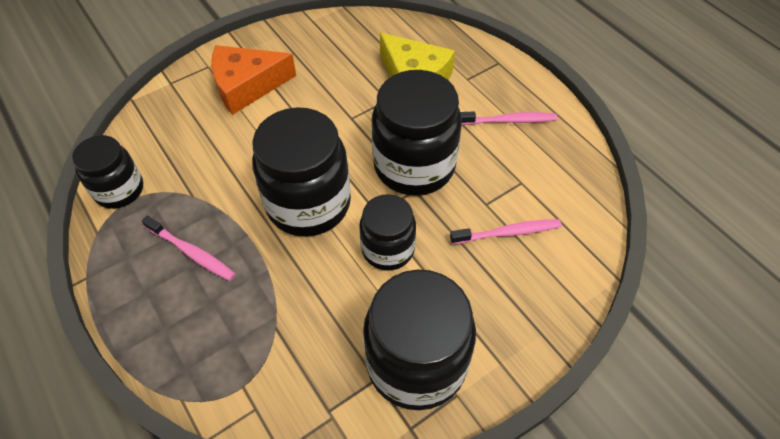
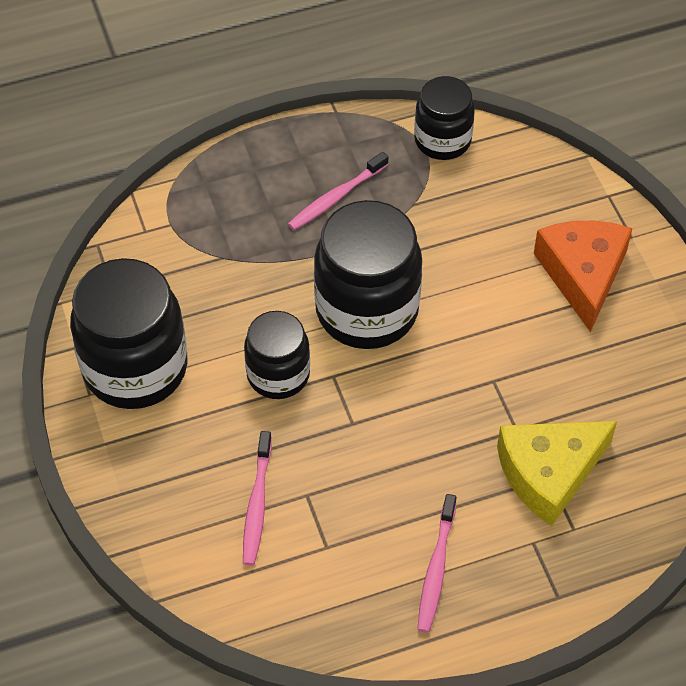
camera: 105 degrees right, 0 degrees up
(414, 166) = (390, 432): black jar -> none

